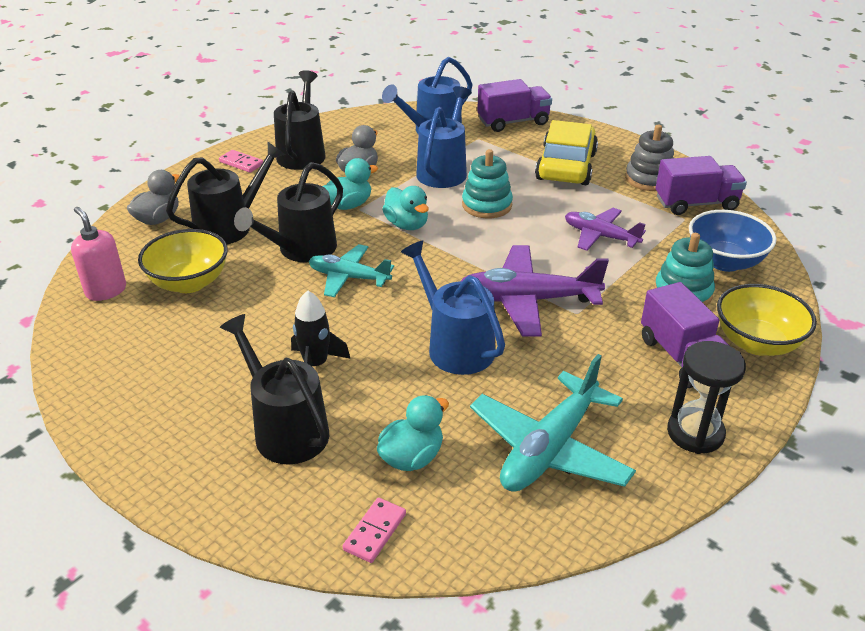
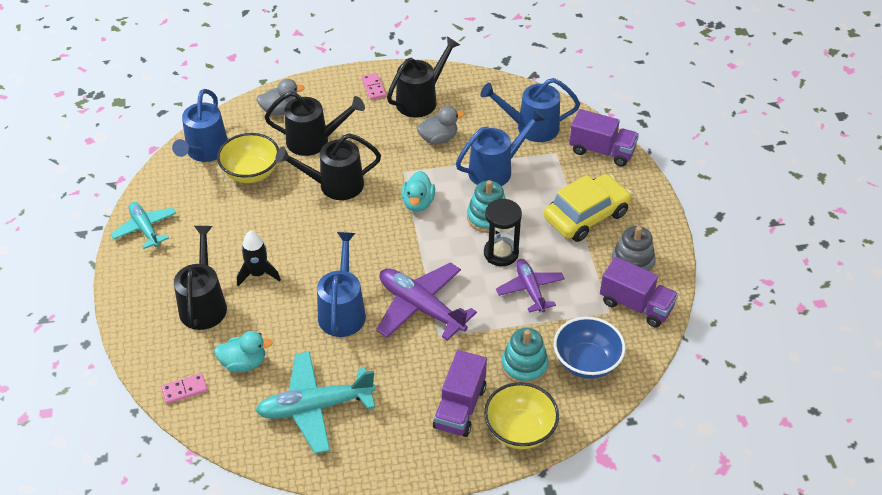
camera: 40 degrees right, 10 degrees up
(106, 290) = (205, 152): pink soap dispenser -> blue watering can
(348, 205) = (400, 164): turquoise duck -> none
(349, 277) = (339, 224): turquoise plane -> turquoise plane (145, 229)
(695, 433) = (402, 455): black hourglass -> black hourglass (501, 253)

